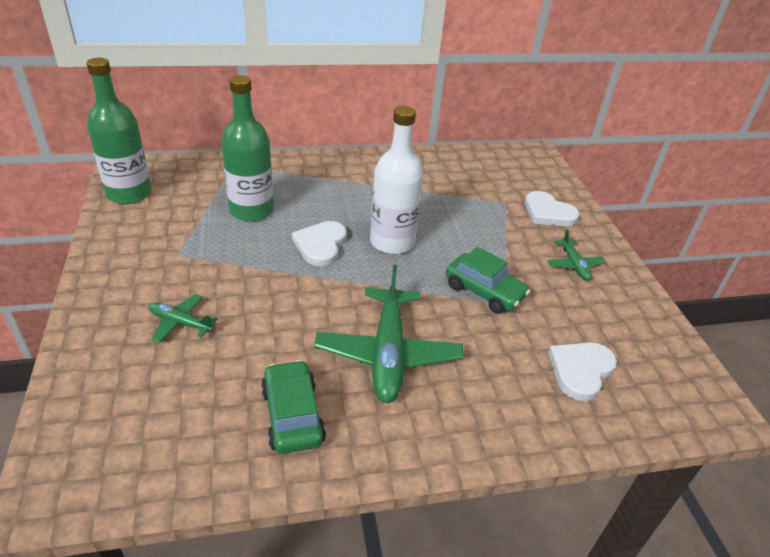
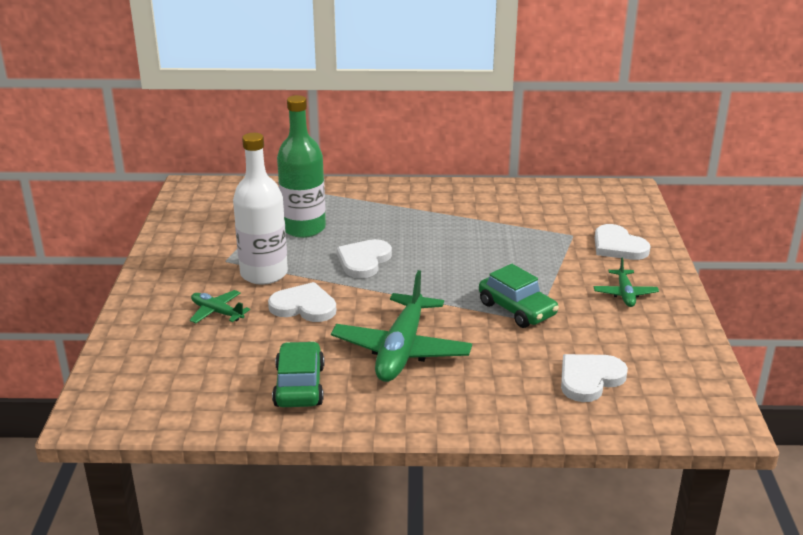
camera: 15 degrees right, 10 degrees down
(129, 194) = (191, 208): green bottle -> none
(273, 306) = (304, 306): none -> white heart
(392, 242) = (436, 262): white bottle -> white bottle (264, 274)

